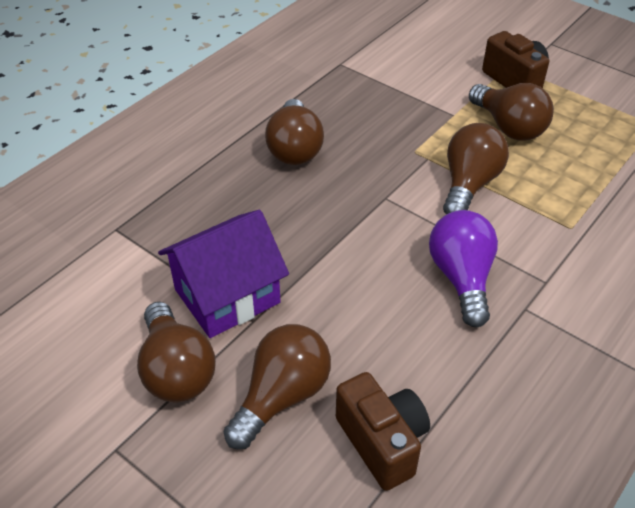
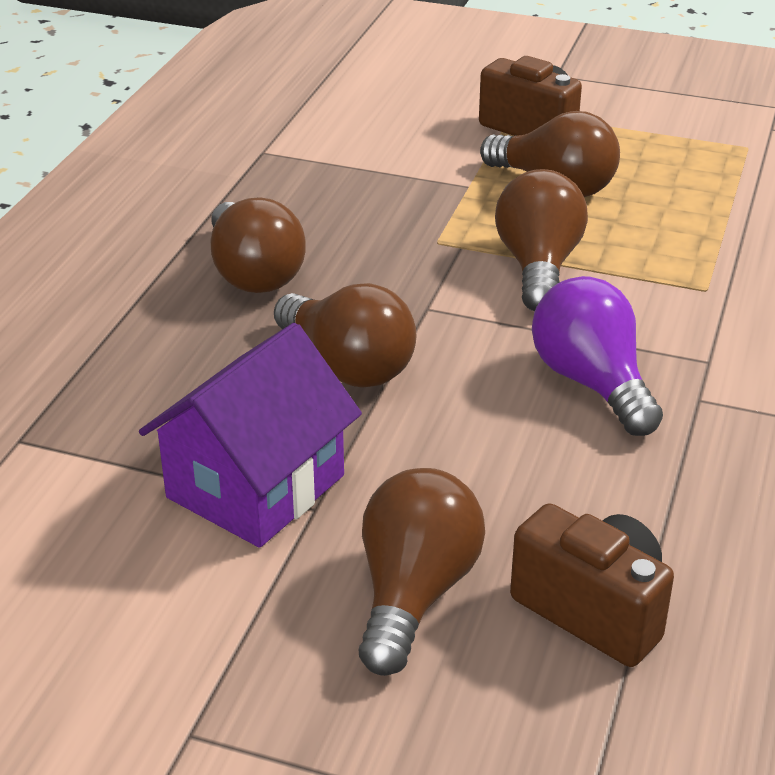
camera: 20 degrees left, 10 degrees down
(176, 370) = (230, 603): brown light bulb -> brown light bulb (348, 366)

